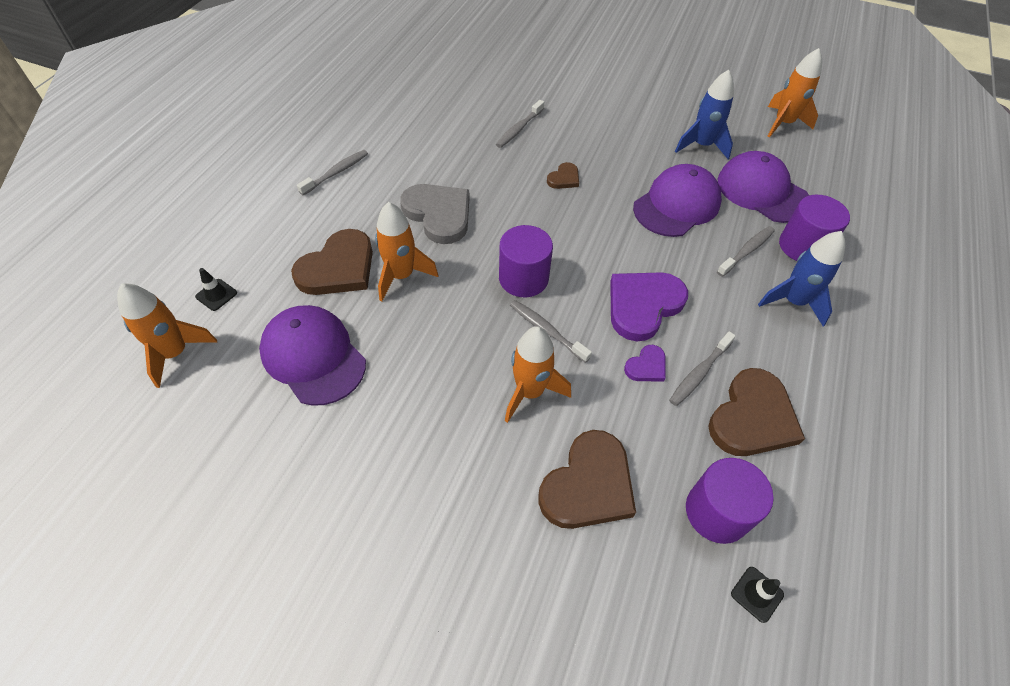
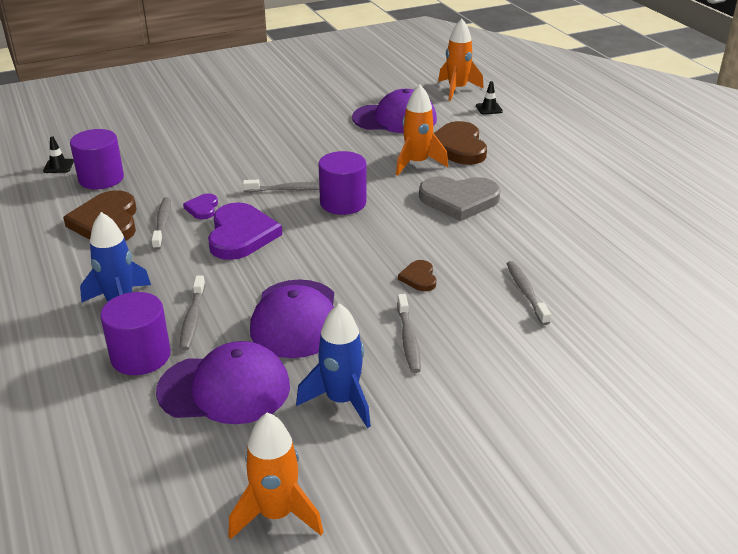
camera: 135 degrees right, 20 degrees down
(336, 172) = (570, 180): grey toothbrush -> grey toothbrush (408, 339)
(530, 392) = (261, 164): orange rocket -> none
(588, 485) = (184, 154): brown heart -> none

